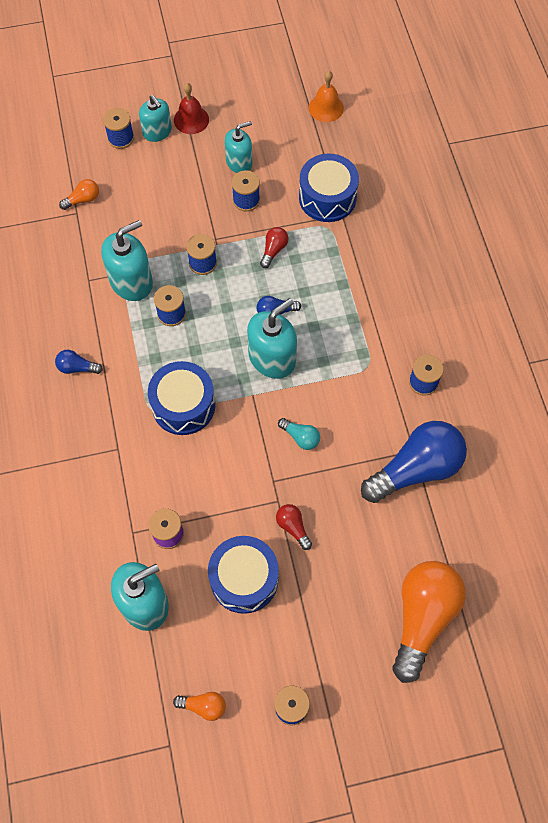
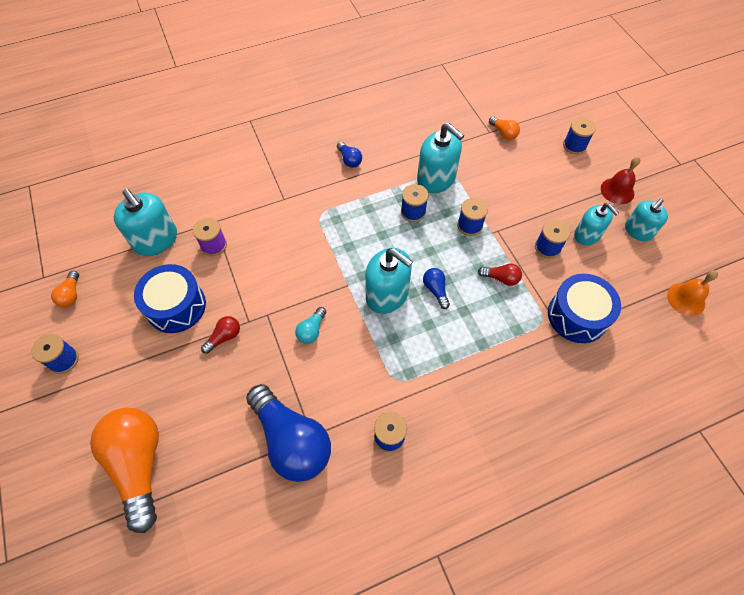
camera: 80 degrees right, 5 degrees down
(77, 368) = (349, 160): blue light bulb -> blue light bulb turned 150 degrees clockwise
(157, 132) = (592, 169): turquoise soap dispenser -> turquoise soap dispenser (638, 231)
(183, 405) = (328, 235): blue drum -> none
(422, 617) = (139, 464): orange light bulb -> orange light bulb turned 120 degrees counterclockwise

